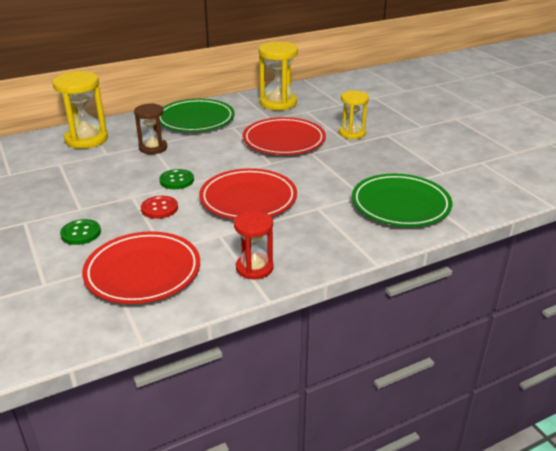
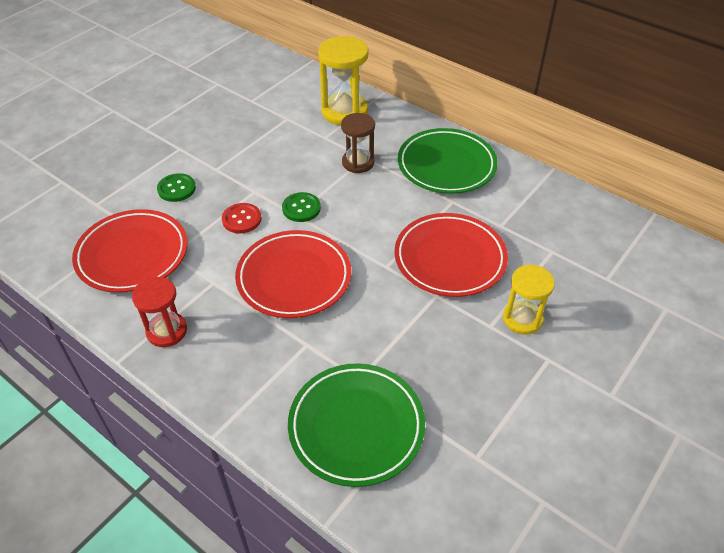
camera: 65 degrees right, 15 degrees up
(278, 103) = (552, 215): yellow hourglass -> none

